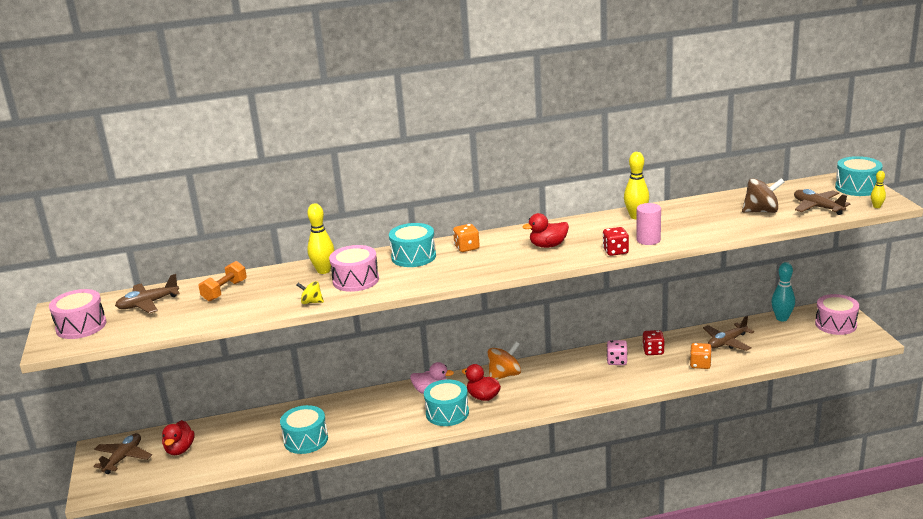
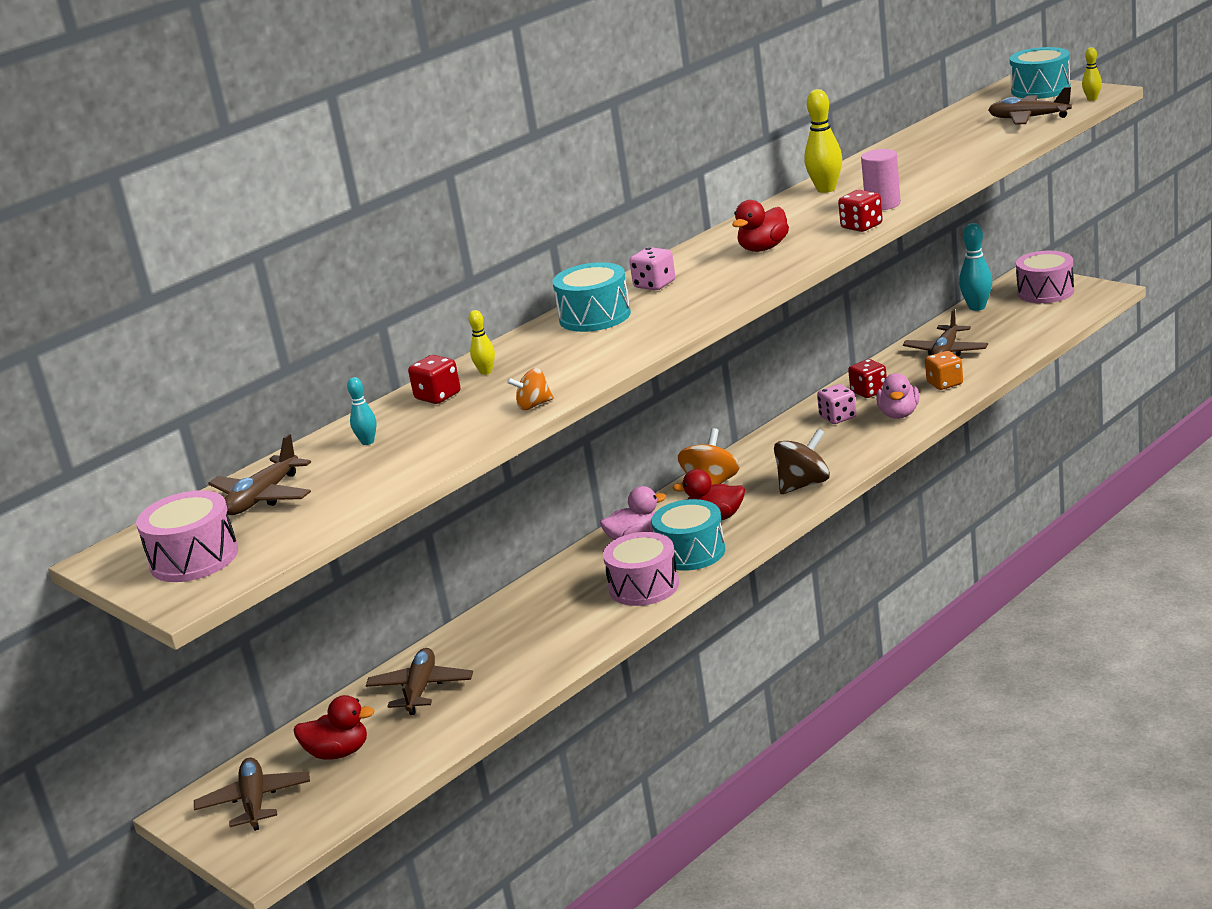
camera: 30 degrees left, 0 degrees up
(180, 450) = (338, 753): red duck -> red duck turned 60 degrees counterclockwise
(224, 291) = (367, 442): orange dumbbell -> turquoise bowling pin
(248, 432) = (421, 689): none -> brown plane
(286, 276) = (438, 396): none -> red dice
(306, 440) = (527, 660): turquoise drum -> none
(311, 302) = (534, 405): yellow spinning top -> orange spinning top
(323, 271) = (486, 372): yellow bowling pin -> yellow bowling pin, size x0.55
(356, 280) = (556, 364): pink drum -> pink drum (644, 586)
(467, 247) = (654, 285): orange dice -> pink dice
(651, 374) = (899, 414): none -> pink duck
(761, 211) = (970, 140): brown spinning top -> brown spinning top (803, 484)

